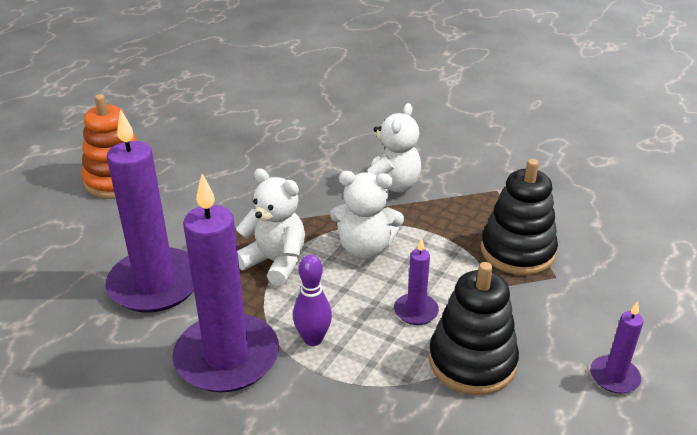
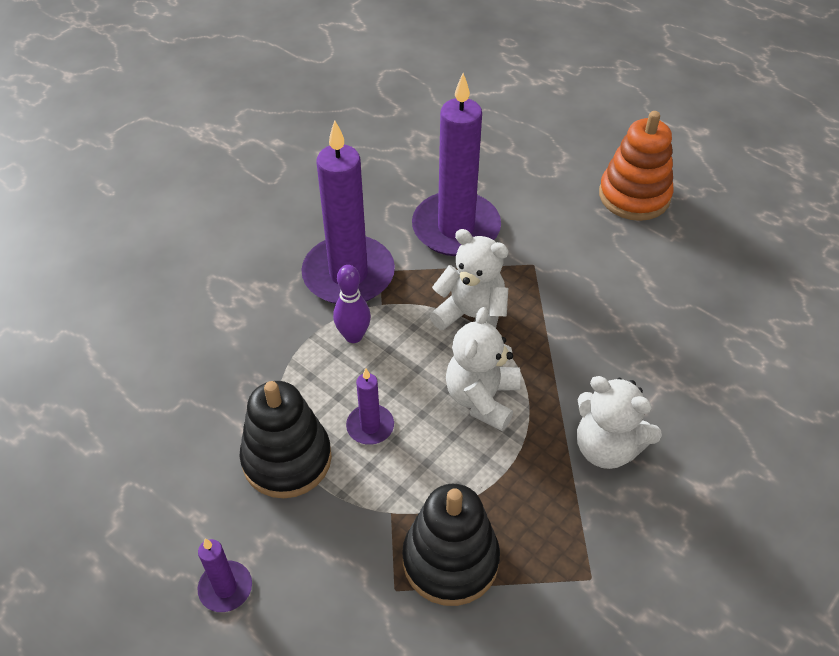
camera: 100 degrees right, 15 degrees up
(275, 262) = (472, 317): white teddy bear -> white teddy bear turned 105 degrees counterclockwise

